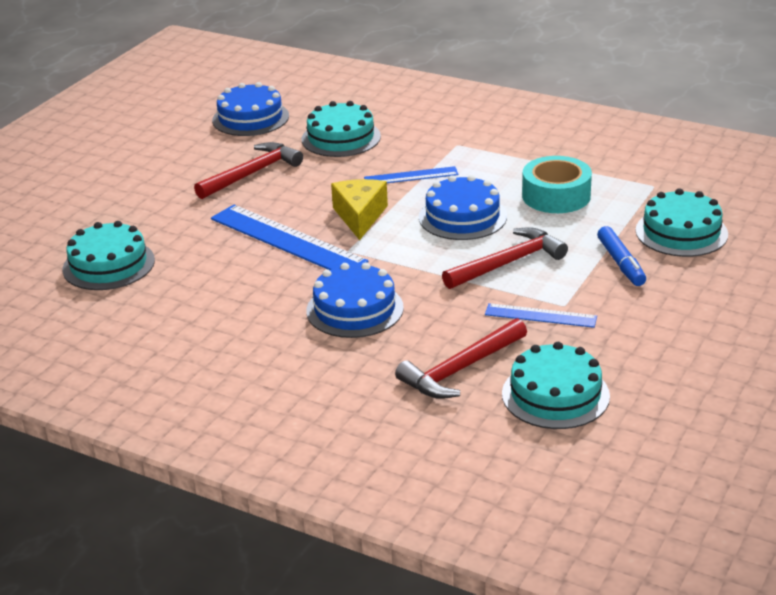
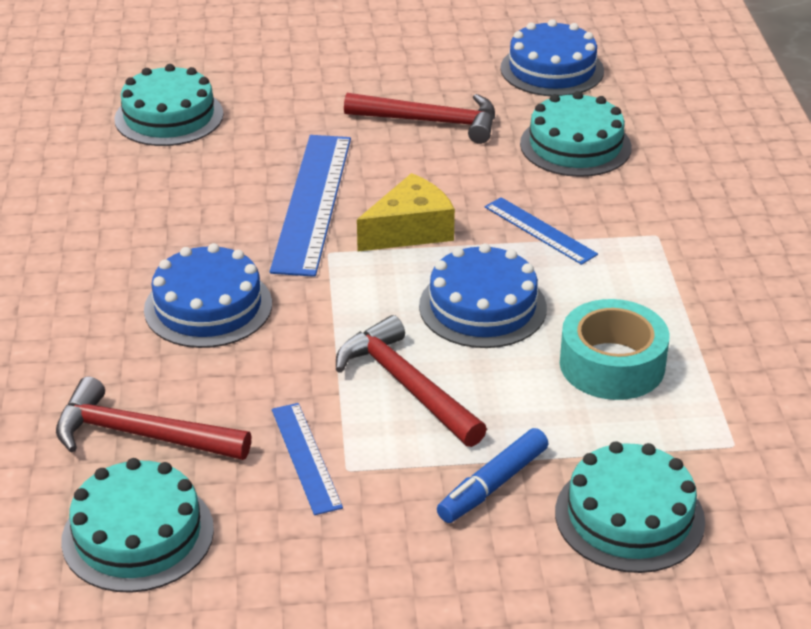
camera: 55 degrees right, 5 degrees up
(508, 263) = (406, 385): red hammer -> red hammer turned 150 degrees counterclockwise

